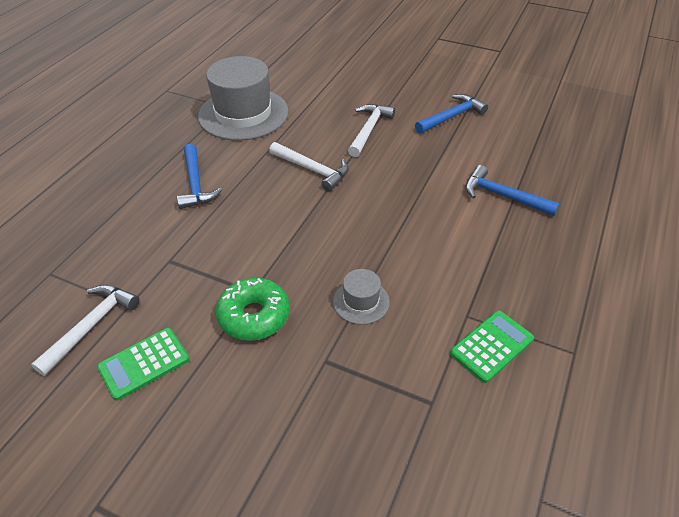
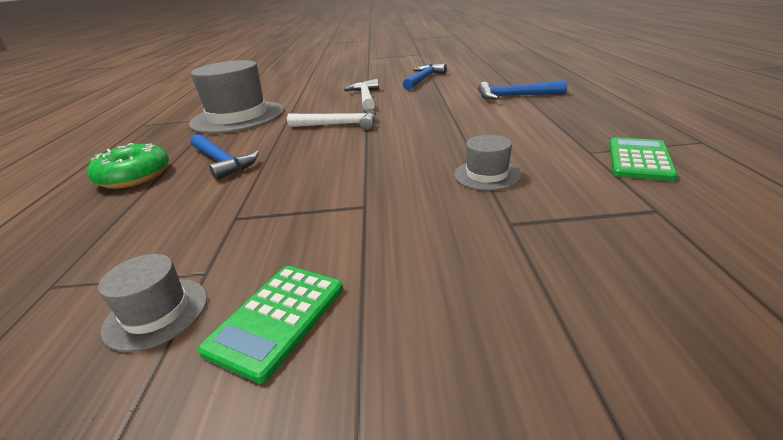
camera: 25 degrees left, 15 degrees down
(91, 326) = (156, 313): white hammer -> grey hat
(254, 316) = (387, 221): green donut -> green donut (134, 176)

